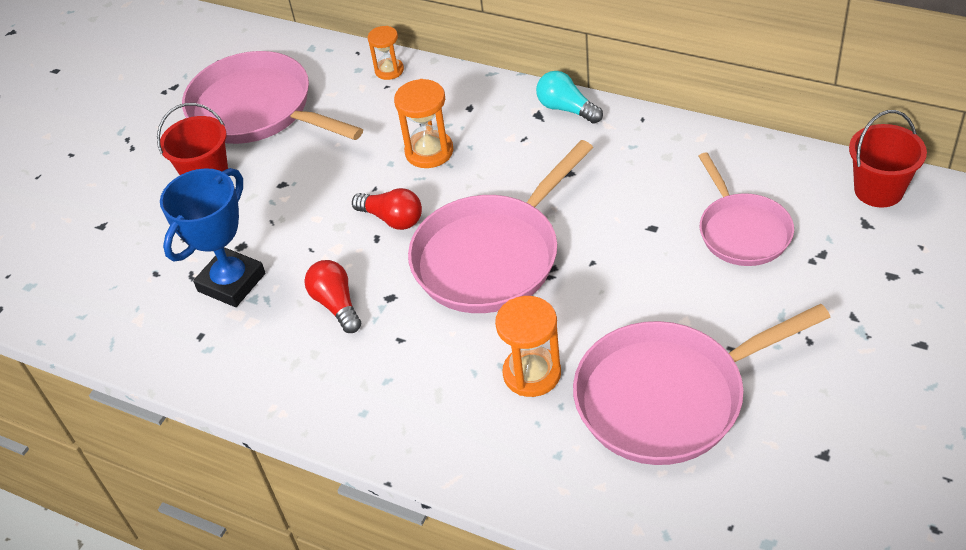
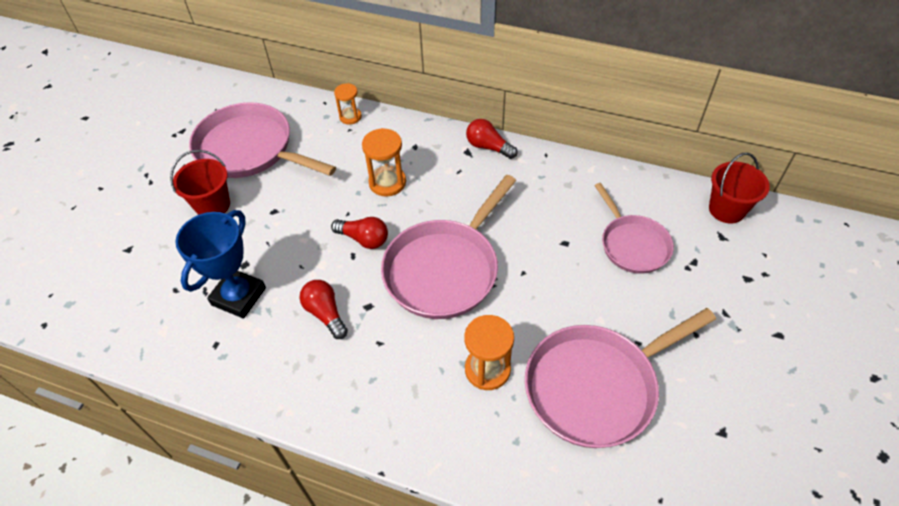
camera: 10 degrees left, 5 degrees up
(566, 109) = (488, 147): turquoise light bulb -> red light bulb

